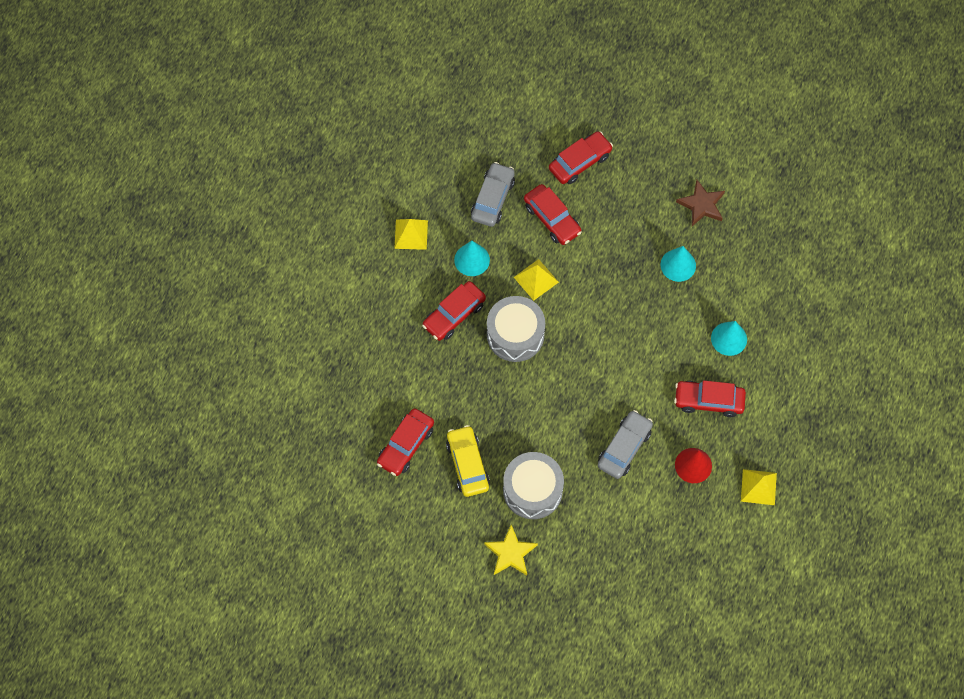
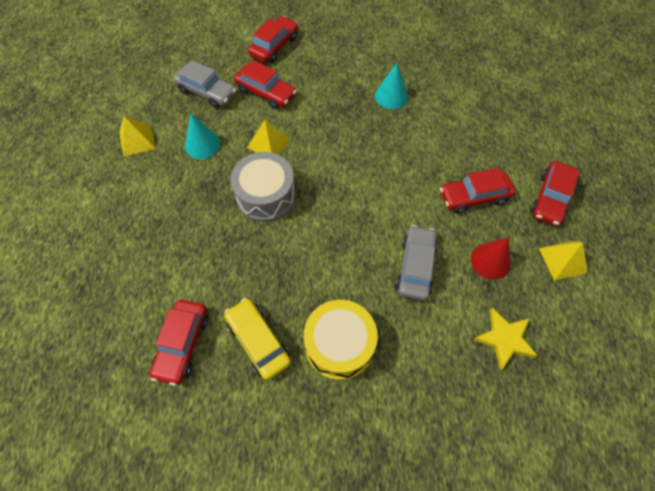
camera: 20 degrees left, 5 degrees down
(454, 315) = (199, 196): red car -> red car (550, 198)
(493, 199) = (207, 92): grey car -> grey car turned 120 degrees clockwise
(510, 553) = (341, 429): yellow star -> yellow star (504, 339)
(532, 490) = (339, 345): grey drum -> yellow drum
(701, 205) = (389, 48): brown star -> none
(729, 338) = (464, 139): turquoise cone -> none

